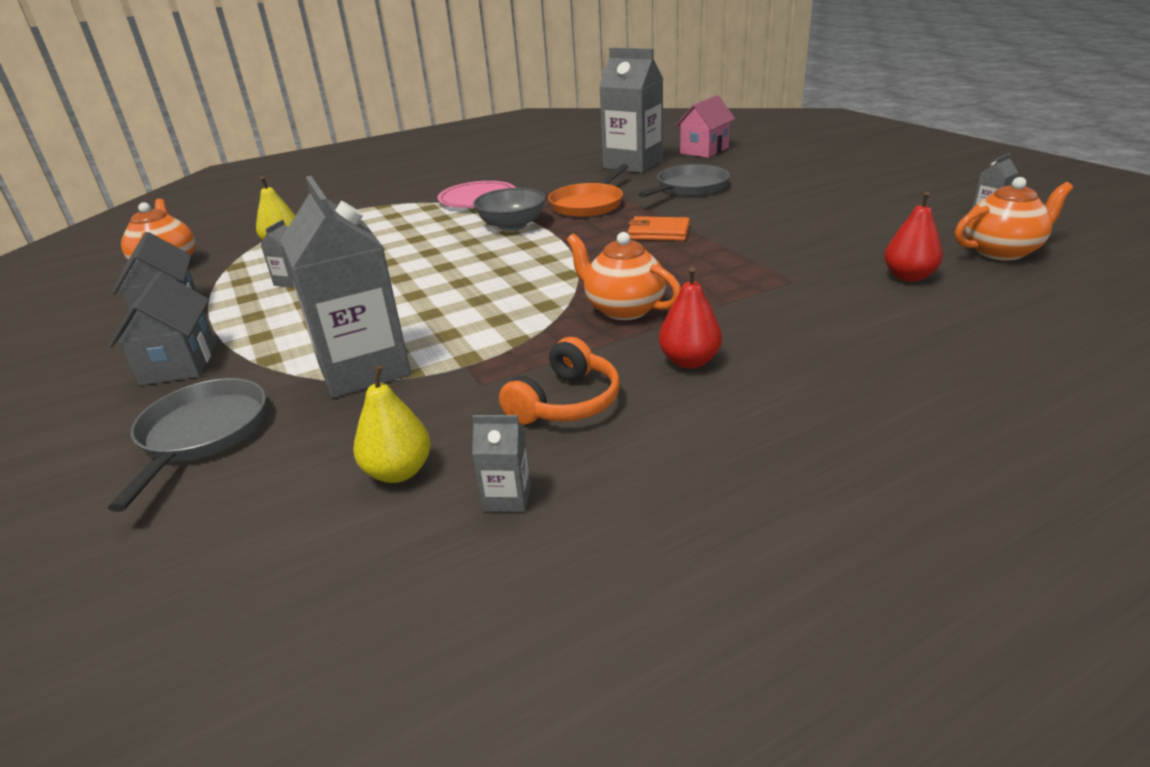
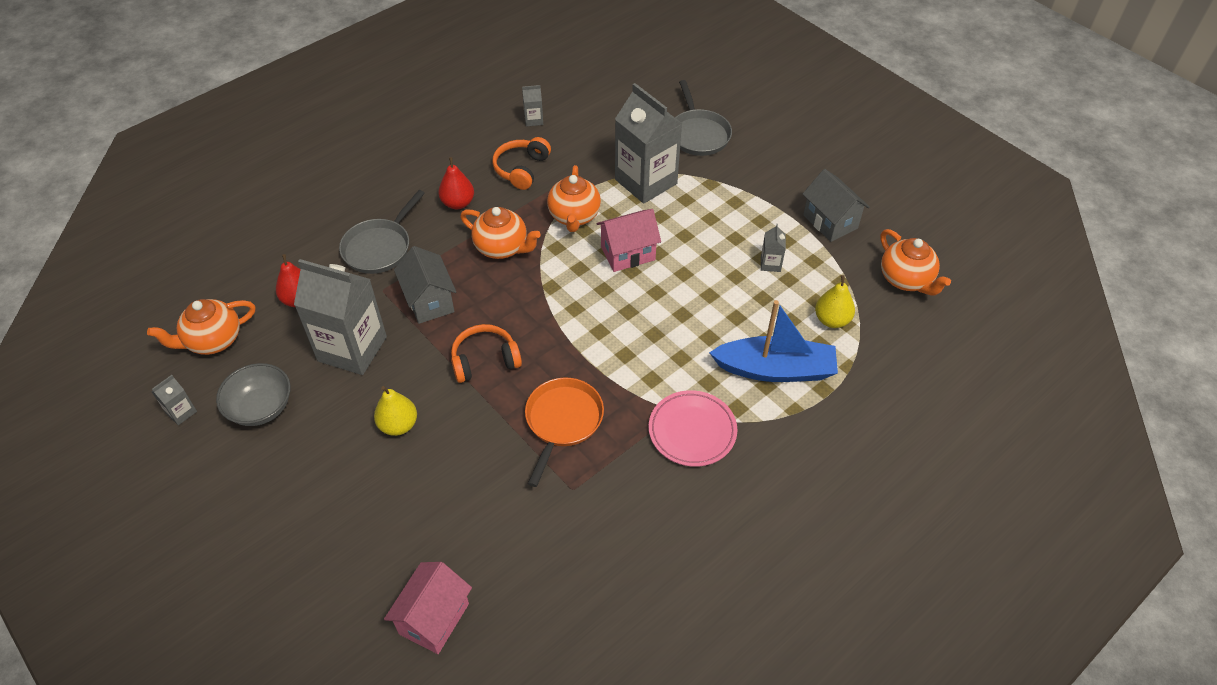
camera: 165 degrees right, 20 degrees up
(179, 363) = (765, 176): grey house -> grey house (429, 301)
(374, 222) = (775, 369): none -> blue boat
(399, 471) = (586, 126): yellow pear -> yellow pear (398, 425)
(453, 296) = (628, 253): none -> pink house
(504, 334) = (574, 217): none -> orange teapot
(512, 225) = (627, 368): grey bowl -> grey bowl (261, 407)
(633, 164) = (530, 555): grey carton -> grey carton (352, 349)
(658, 232) = (485, 360): orange wallet -> orange headphones
(689, 188) = (456, 471): grey pan -> grey pan (379, 247)

